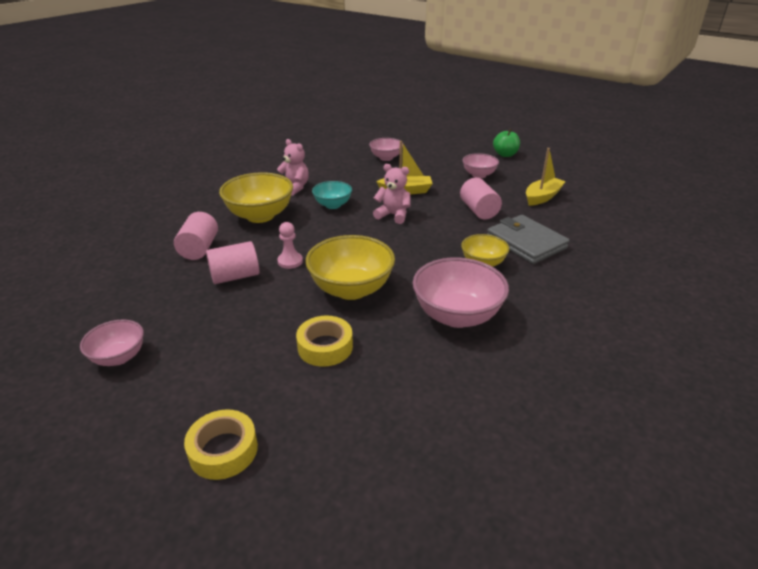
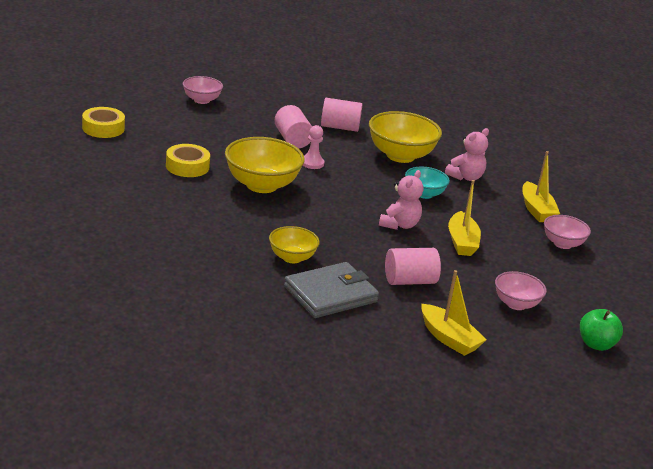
camera: 90 degrees right, 5 degrees down
(340, 164) = (536, 210): none -> yellow boat
(457, 316) = (209, 226): pink bowl -> none

